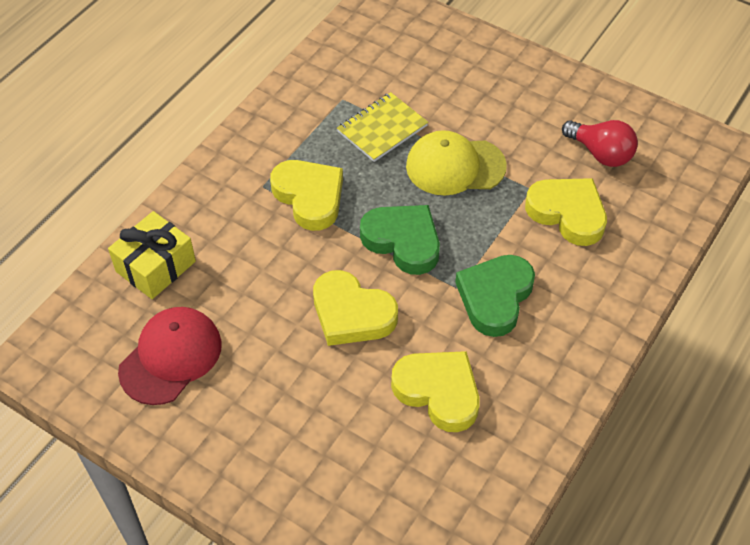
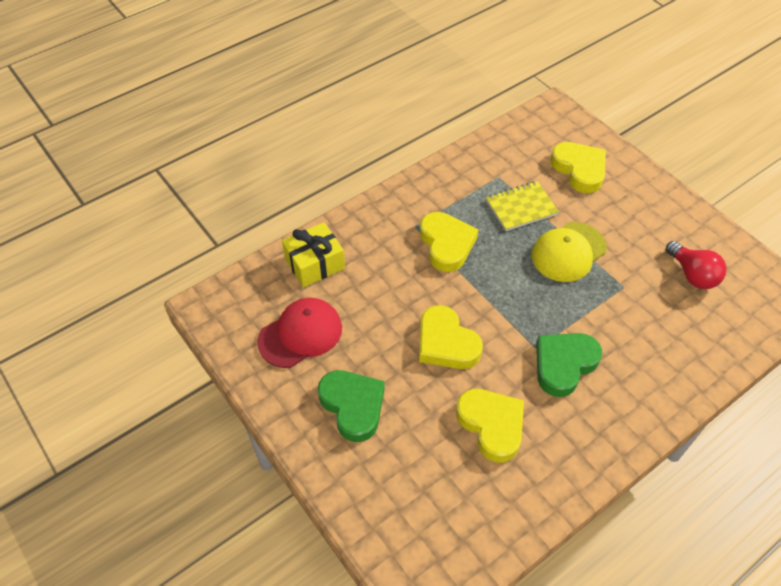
camera: 20 degrees right, 0 degrees up
(403, 241) = (506, 299): green heart -> green heart (353, 406)
(455, 166) = (568, 252): yellow cap -> yellow cap turned 60 degrees counterclockwise
(567, 213) = (647, 315): yellow heart -> yellow heart (579, 169)

